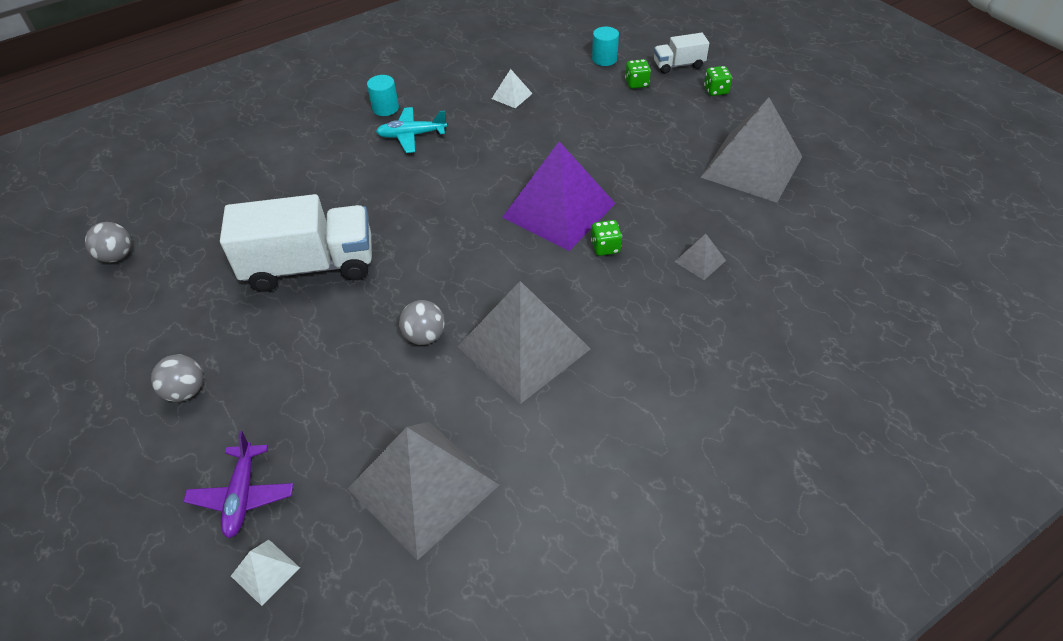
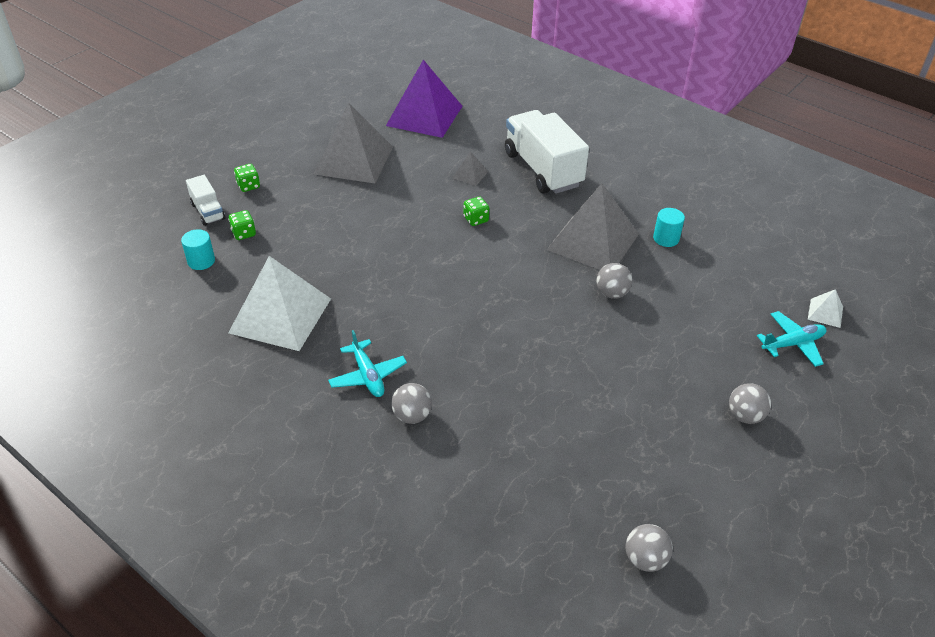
camera: 110 degrees left, 5 degrees down
(242, 495) = (792, 344): purple plane -> turquoise plane
(310, 266) = (579, 388): white truck -> white truck (543, 169)
(352, 153) = (412, 416): none -> grey ball
(385, 108) = (324, 414): turquoise cylinder -> turquoise cylinder (666, 238)
(423, 486) = (724, 261): grey pyramid -> none
(512, 96) = (280, 315): white pyramid -> white pyramid, size x2.38
(559, 210) = (443, 251): purple pyramid -> purple pyramid (424, 115)

